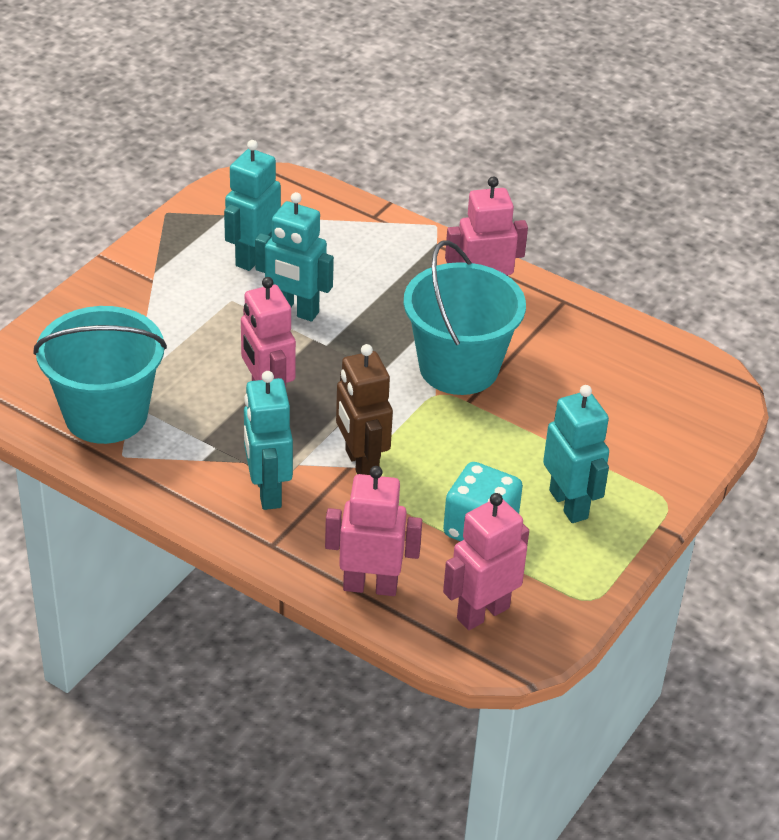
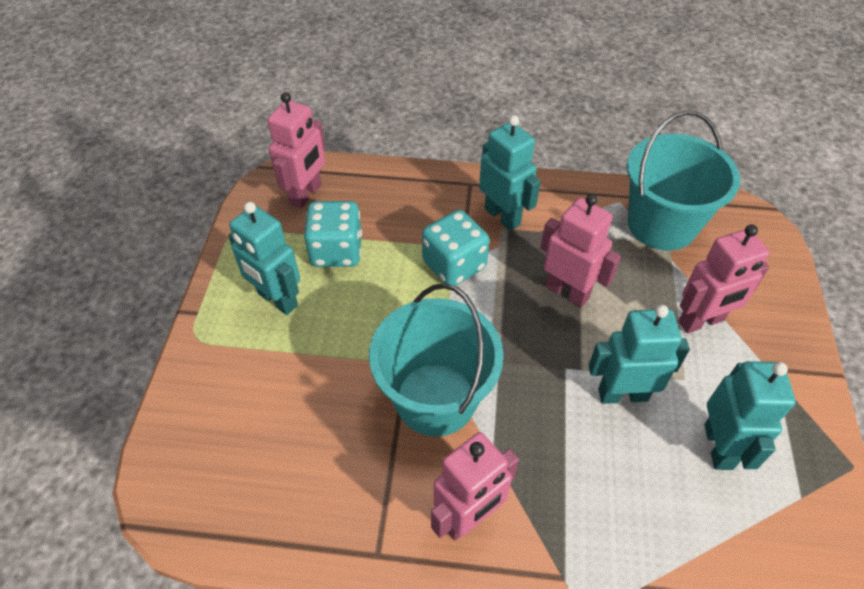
camera: 155 degrees right, 10 degrees up
(361, 464) = (454, 265): brown robot -> turquoise dice
(370, 586) = (389, 182): pink robot -> pink robot (701, 321)

